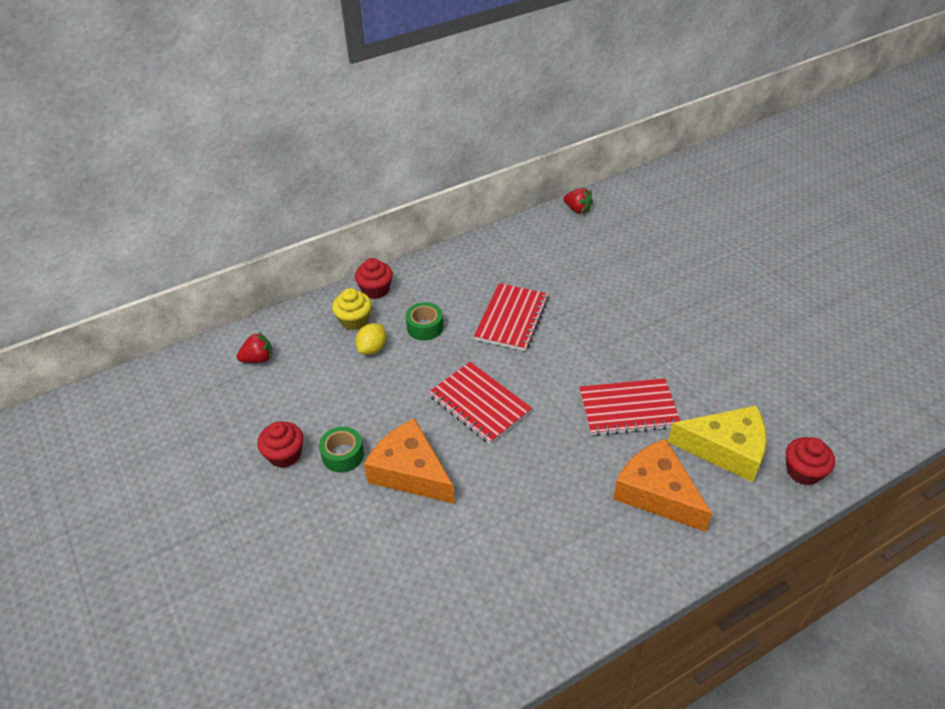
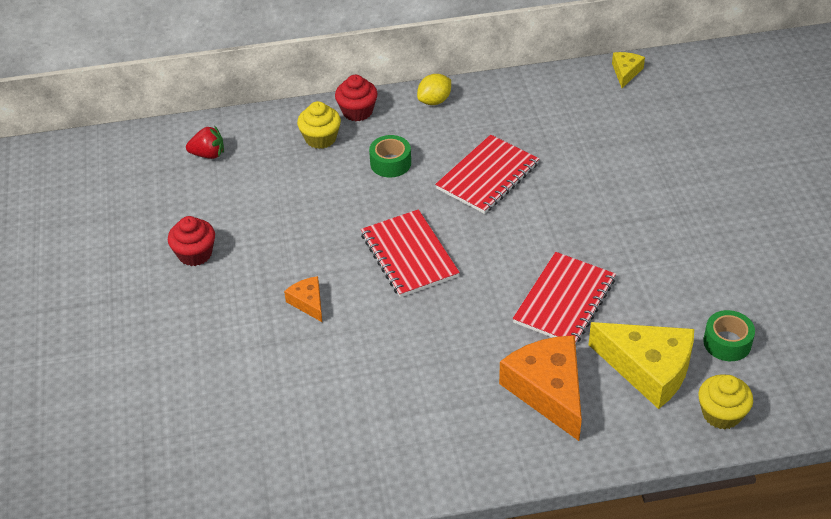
camera: 20 degrees right, 0 degrees up
(343, 455) = (250, 269): green tape -> green tape (727, 342)
(372, 348) = (326, 172): yellow lemon -> yellow lemon (434, 101)
(410, 472) = (308, 302): orange cheese -> orange cheese, size x0.49
(577, 209) = (626, 72): red strawberry -> yellow cheese
(628, 409) = (564, 301): red notebook -> red notebook turned 75 degrees counterclockwise
(803, 471) = (721, 414): red cupcake -> yellow cupcake

